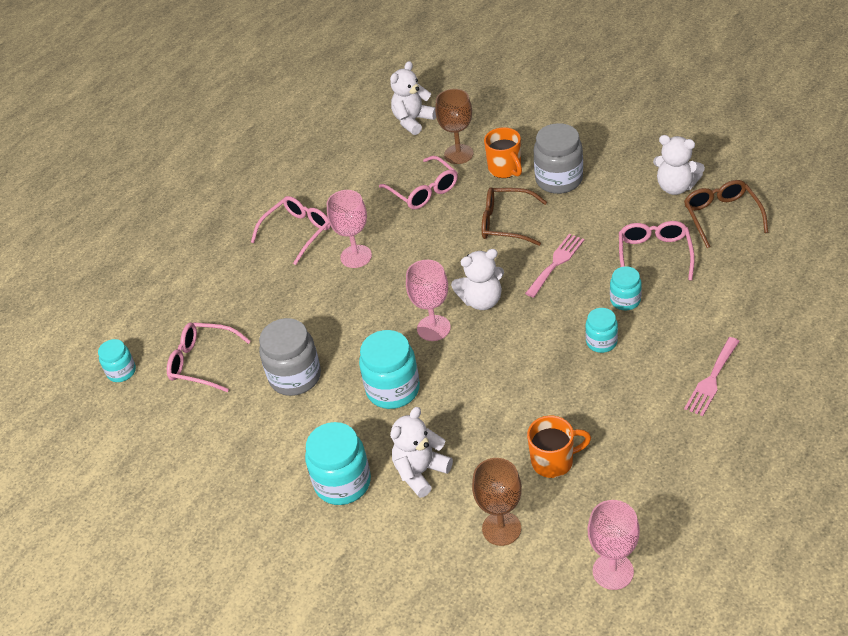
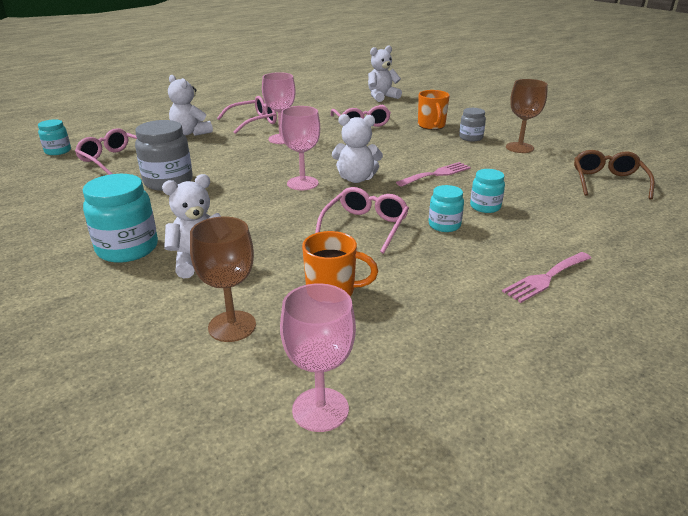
camera: 15 degrees right, 15 degrees down
(393, 389) = (234, 207): turquoise jar -> none
(458, 154) = (402, 114): brown goblet -> brown goblet (519, 148)
(506, 223) = (411, 148): brown glasses -> none
(559, 180) = (470, 138): grey jar -> grey jar, size x0.58
(654, 255) = (530, 188): pink glasses -> pink glasses (365, 226)
(675, 187) = (571, 159): white teddy bear -> white teddy bear (191, 133)

